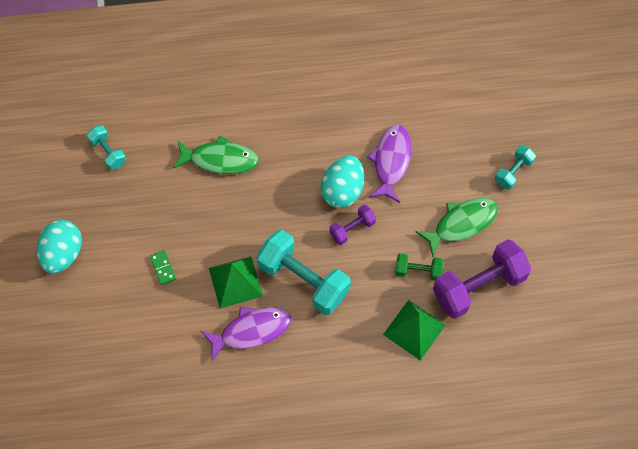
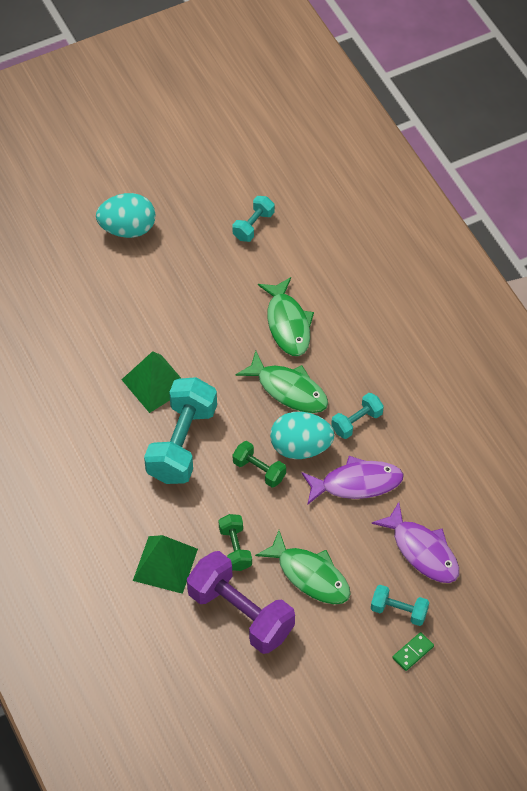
camera: 70 degrees right, 10 degrees down
(163, 268) = (145, 316): green domino -> green domino (413, 652)
(251, 331) = (107, 415): purple fish -> purple fish (422, 551)
(284, 181) = (288, 389): none -> green fish
(335, 141) = (356, 422): none -> turquoise dumbbell
(352, 228) = (259, 470): purple dumbbell -> green dumbbell

